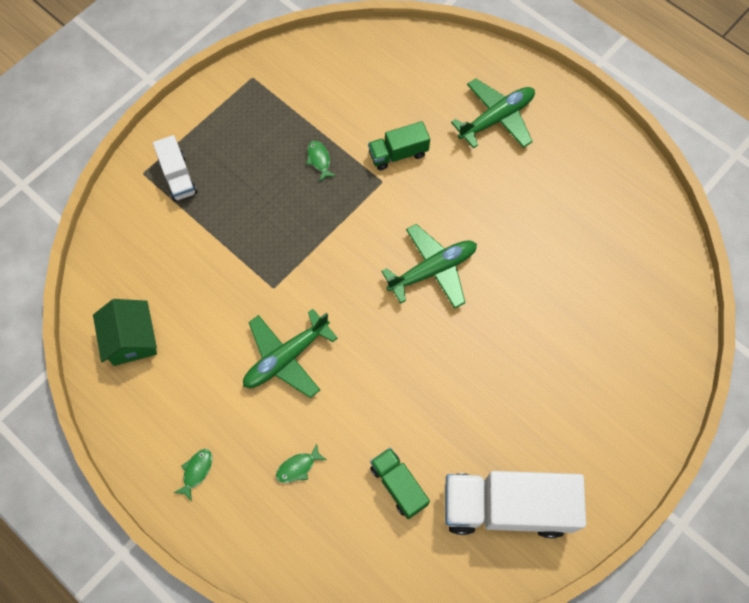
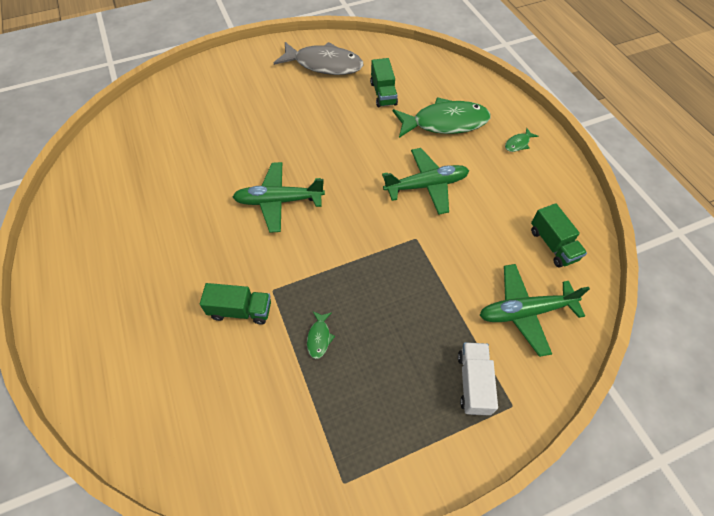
camera: 155 degrees left, 10 degrees down
(131, 339) = (553, 244): green house -> green truck
(298, 467) = (445, 123): green fish -> green fish, size x2.50
(496, 118) = (125, 305): green plane -> green plane (525, 312)
(506, 507) = (324, 64): white truck -> grey fish

